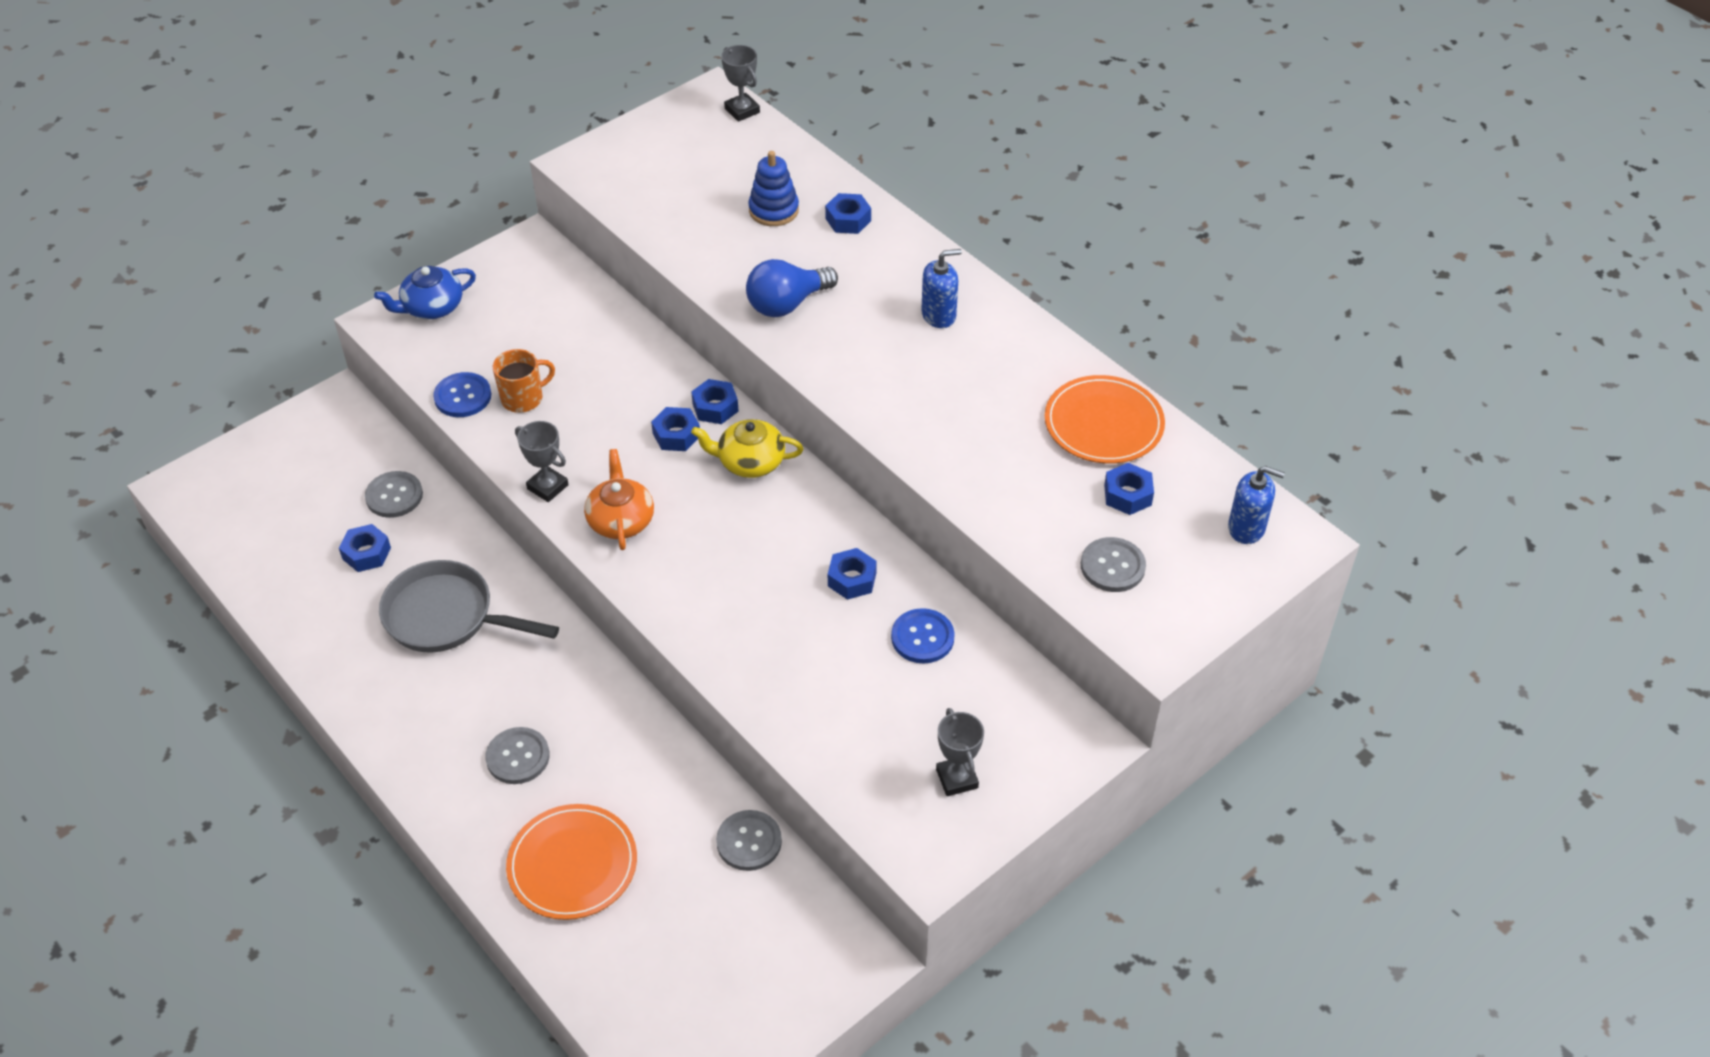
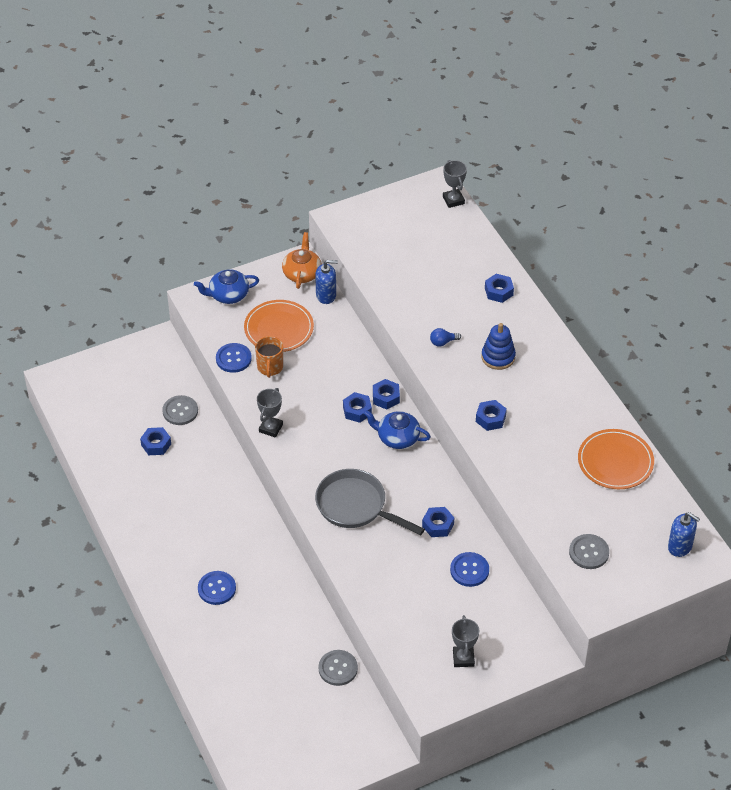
camera: 15 degrees right, 0 degrees up
(447, 617) = (195, 494): grey pan -> grey pan (356, 506)
(518, 757) = (217, 589): grey button -> blue button
(523, 398) = (270, 367): orange mug -> orange mug turned 105 degrees clockwise
(547, 487) = (271, 428): grey trophy -> grey trophy turned 60 degrees clockwise
(572, 864) = (233, 658): orange plate -> orange plate (279, 328)
(621, 520) = (309, 458): orange teapot -> orange teapot (302, 273)
(750, 462) = (397, 437): yellow teapot -> blue teapot
(773, 210) = (453, 276): blue stacking toy -> blue stacking toy (498, 357)
(787, 304) = (443, 342): blue light bulb -> blue light bulb, size x0.50
(939, 315) = (536, 369): blue soap dispenser -> blue soap dispenser (326, 295)
(1127, 495) = (614, 510): blue nut -> blue nut (490, 418)

